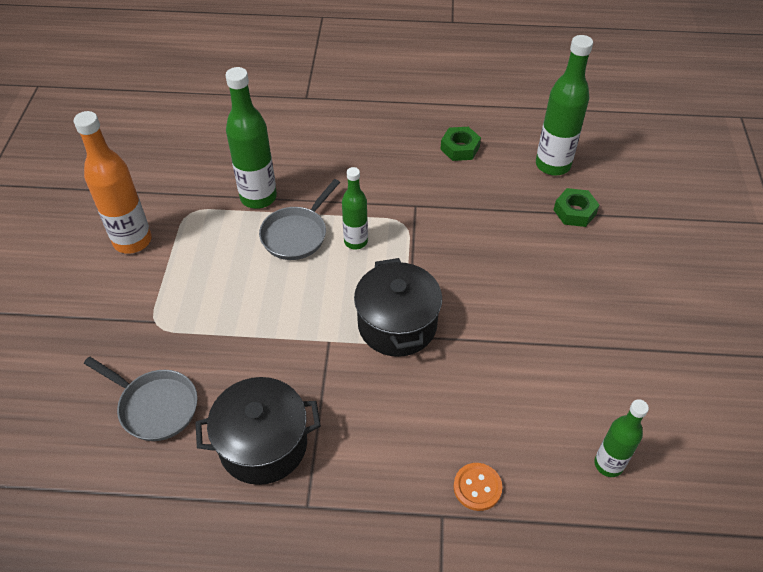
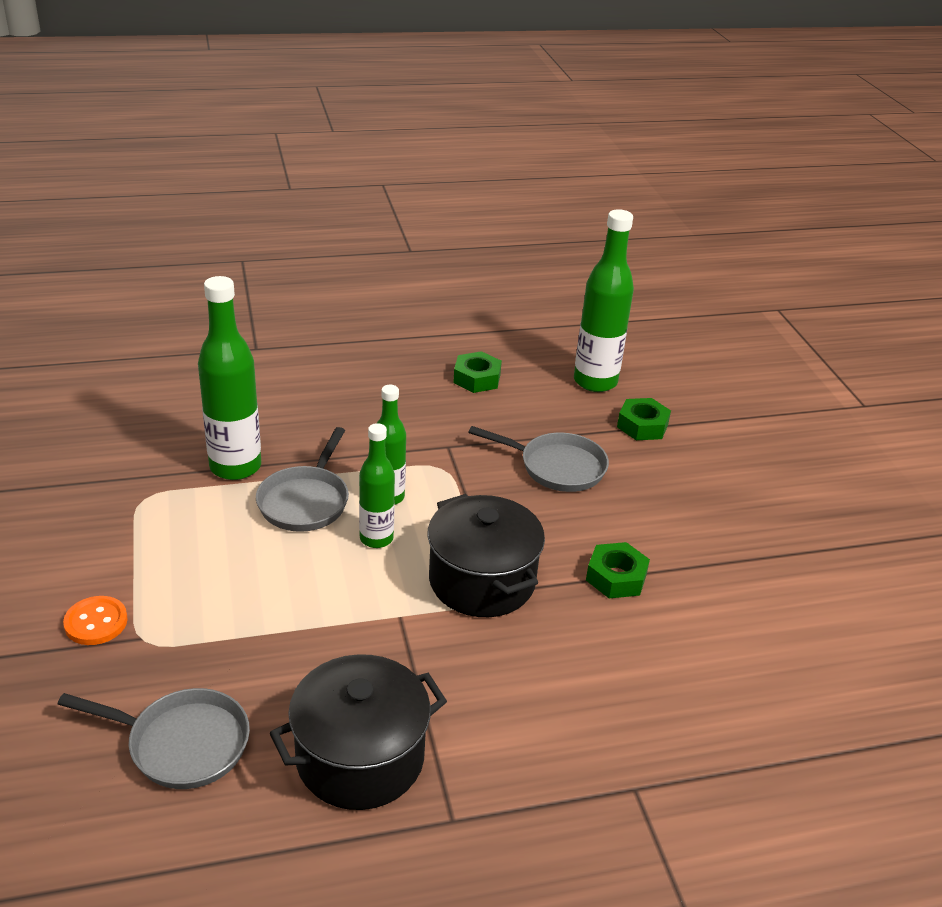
camera: 20 degrees left, 15 degrees down
(132, 241) = (70, 545): orange bottle -> none
(477, 487) = (663, 745): orange button -> orange button (96, 622)
(491, 238) = (557, 467): none -> grey pan
(498, 342) = (616, 577): none -> green nut
(608, 464) = (805, 684): green bottle -> green bottle (376, 539)

